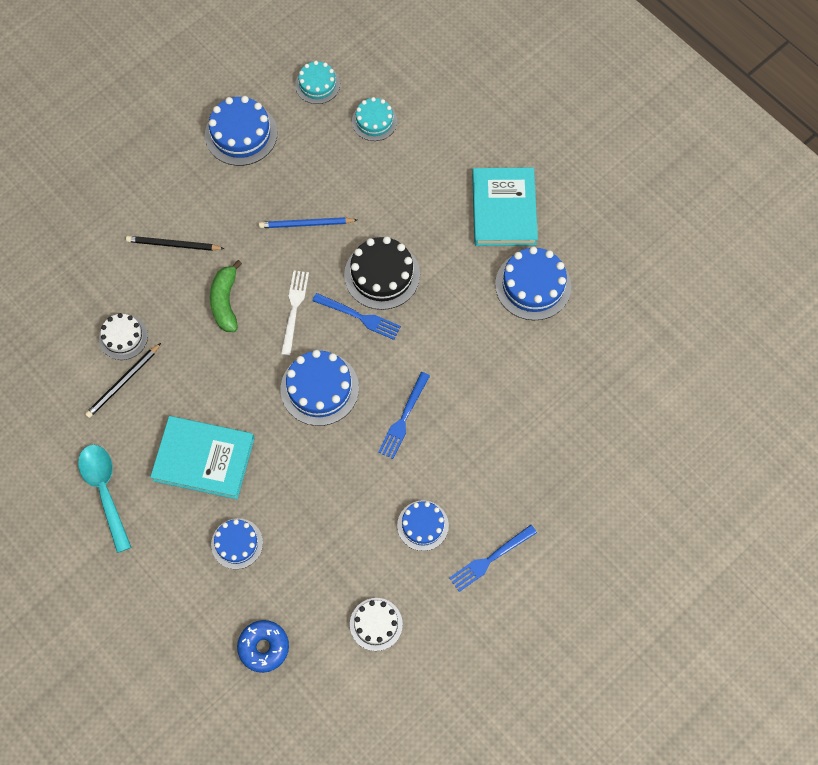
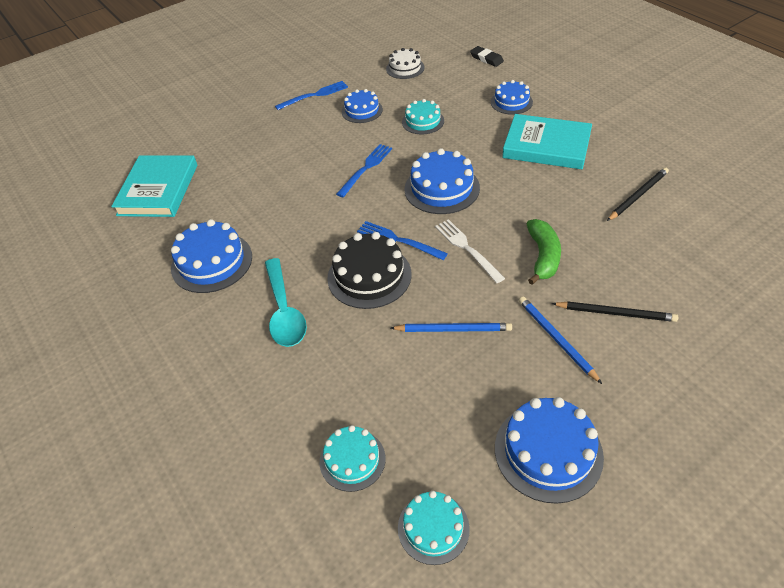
camera: 170 degrees left, 20 degrees down
(105, 491) = (631, 128): turquoise spoon -> turquoise spoon (284, 311)
(123, 337) = (649, 229): white cake -> none
(224, 219) = (556, 339): none -> blue pencil
(264, 647) = (486, 59): blue donut -> black eraser
(294, 309) = (467, 248): white fork -> white fork turned 135 degrees clockwise
(345, 503) = (423, 121): none -> turquoise cake
(503, 209) = (214, 336): turquoise book -> turquoise book (158, 190)

